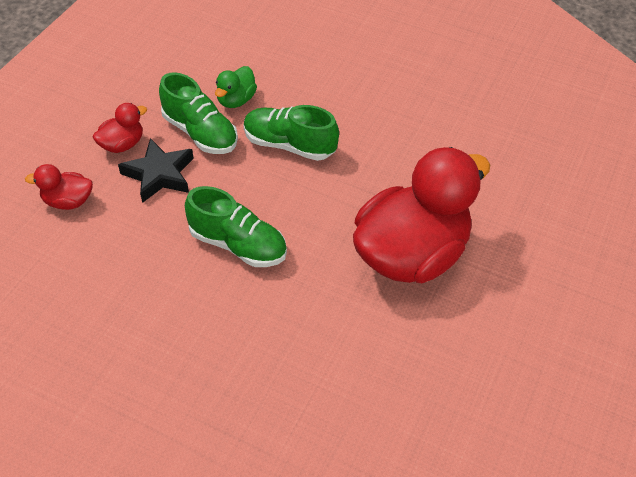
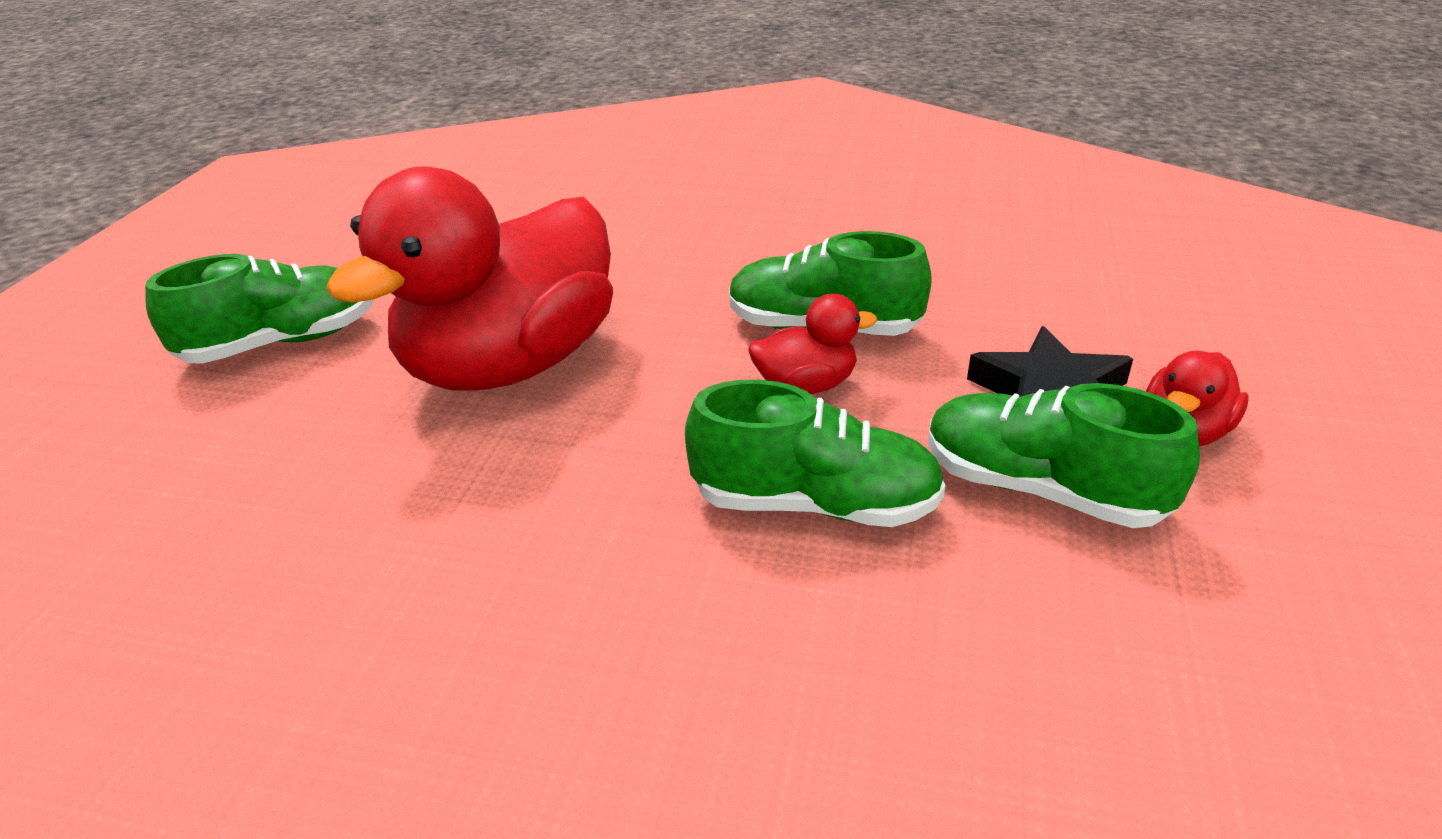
camera: 170 degrees right, 15 degrees down
(68, 201) = (1165, 329): red duck -> red duck (806, 386)
(236, 100) = (1021, 593): green duck -> none
(546, 305) = (281, 343): none -> green shoe

